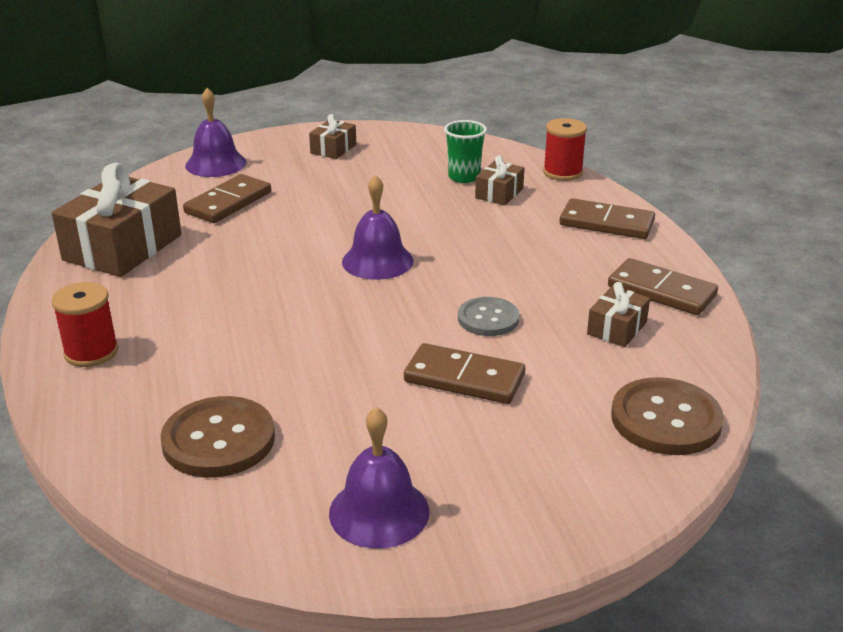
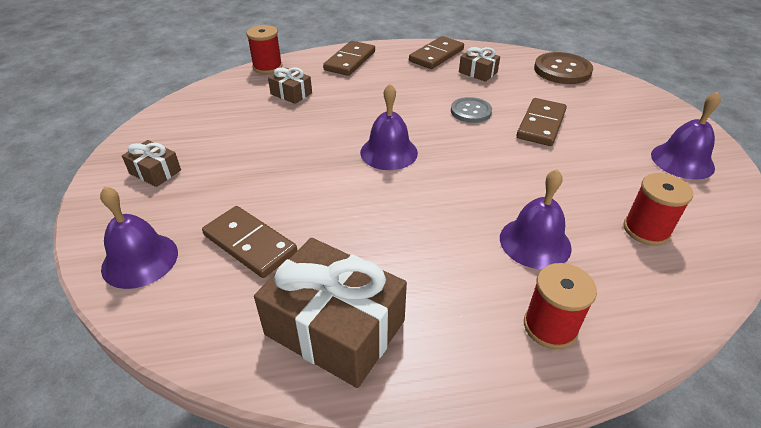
camera: 85 degrees left, 10 degrees up
(208, 353) = (535, 242): none -> purple bell
(219, 440) = (646, 230): brown button -> red spool
(464, 177) = (255, 106): green cup -> none

